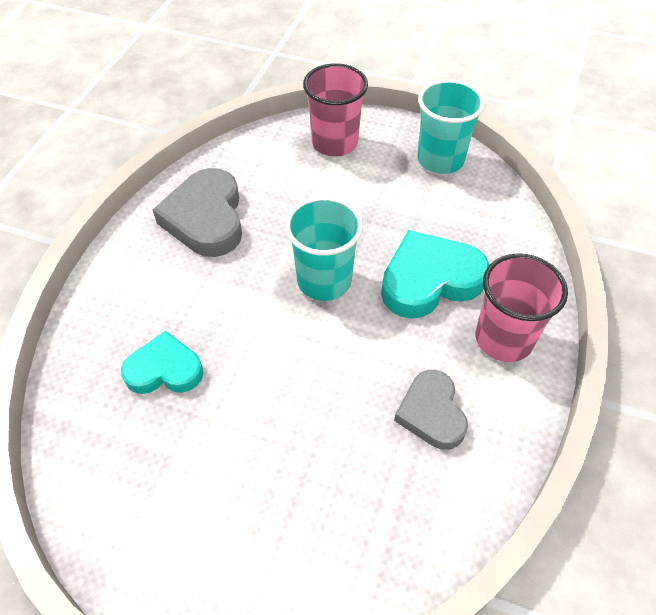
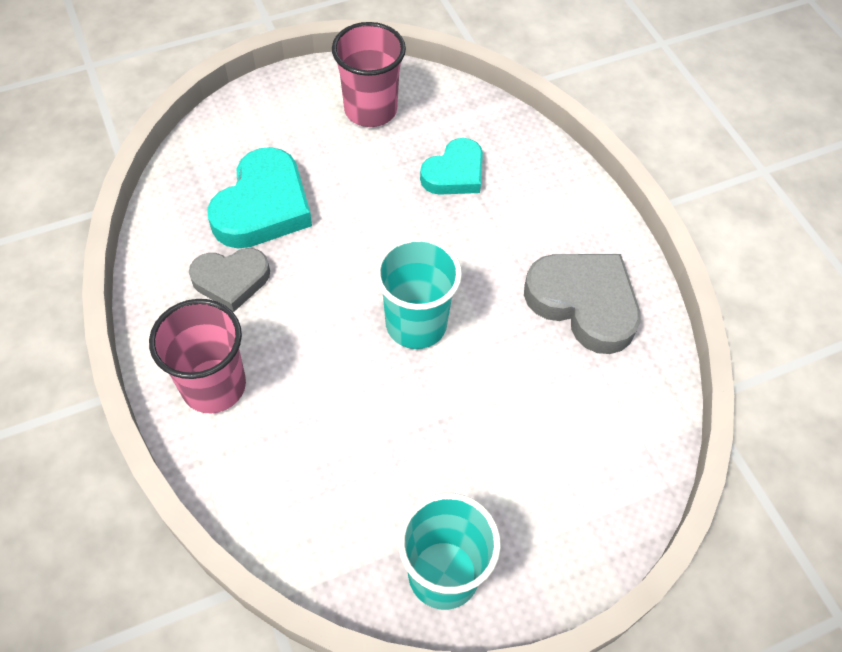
camera: 135 degrees right, 5 degrees up
(334, 143) = (579, 498): pink cup -> pink cup (370, 110)
(430, 280) = (324, 397): turquoise heart -> turquoise heart (263, 206)
(431, 413) = (231, 280): grey heart -> grey heart turned 135 degrees clockwise

